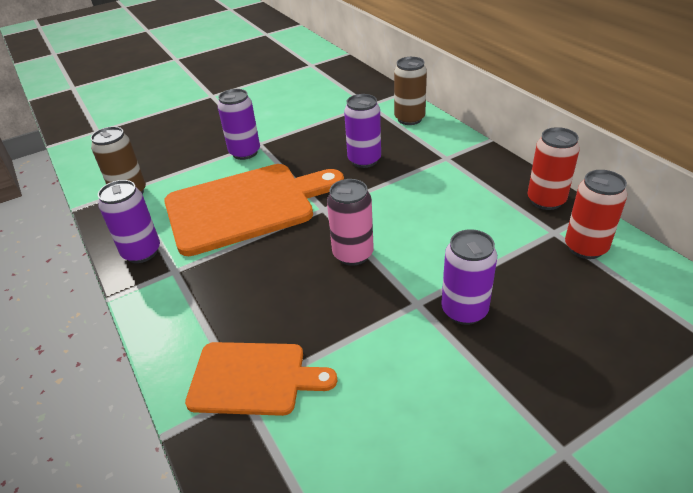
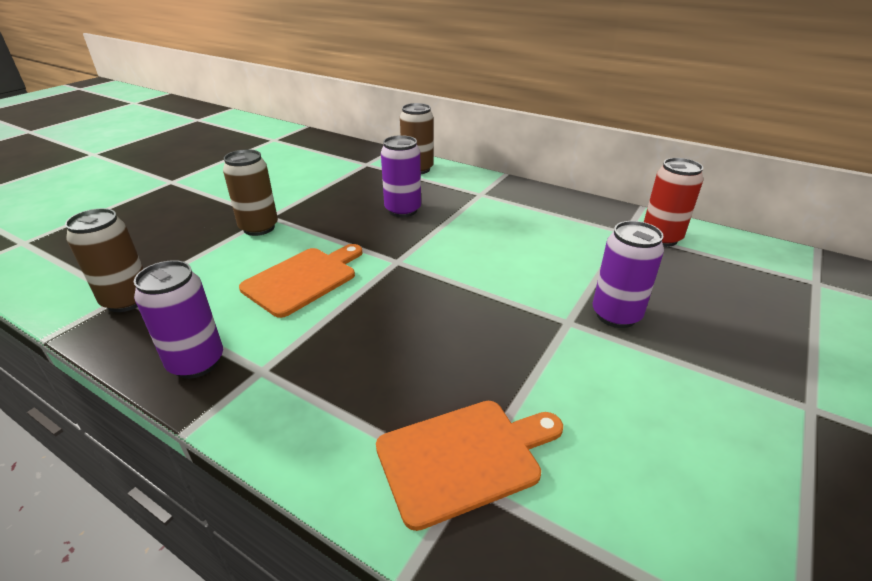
camera: 30 degrees left, 5 degrees down
(245, 152) = (259, 228): purple can -> brown can
(245, 206) = (303, 279): orange cutting board -> orange cutting board, size x0.58
(353, 254) = (465, 295): pink can -> none
(546, 200) = (596, 210): red can -> none

